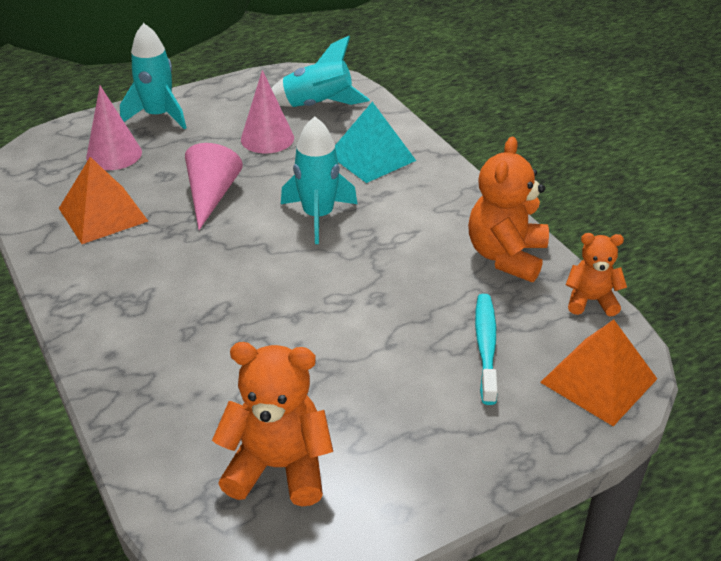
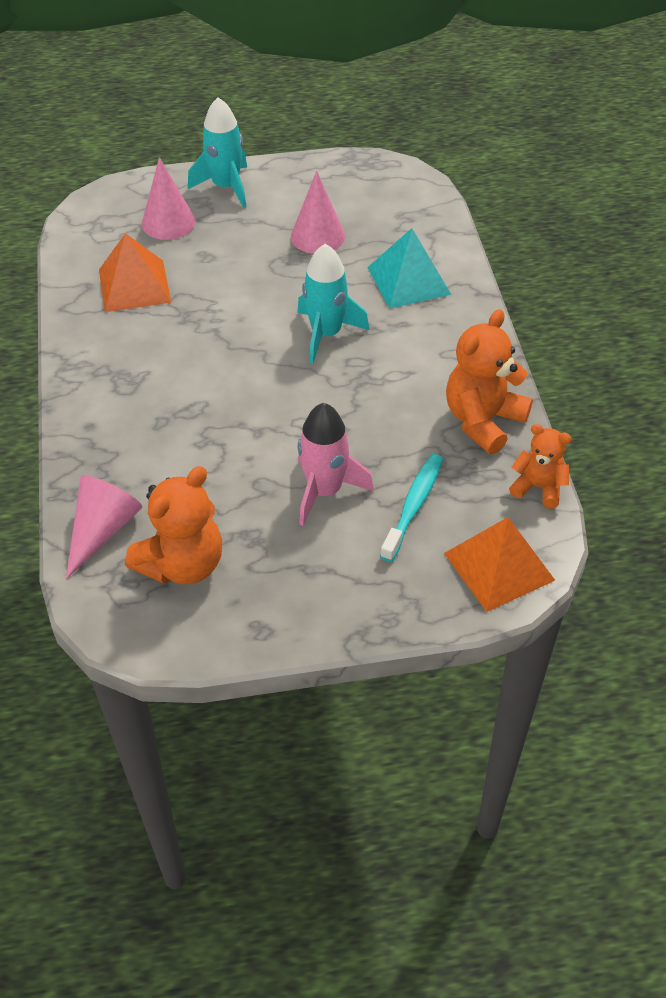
camera: 20 degrees right, 10 degrees up
(212, 196) = (238, 288): pink cone -> pink cone (103, 530)
(278, 467) = (182, 564): orange teddy bear -> orange teddy bear turned 105 degrees clockwise
(318, 105) = (385, 208): turquoise rocket -> none
(391, 355) = (324, 491): none -> pink rocket

